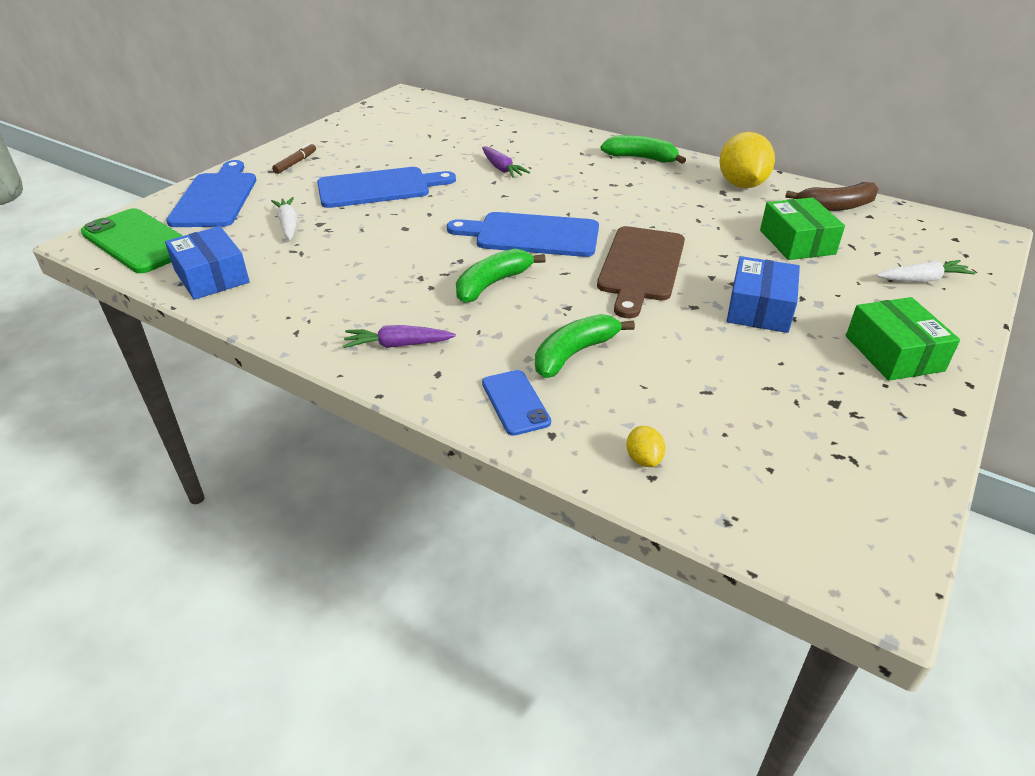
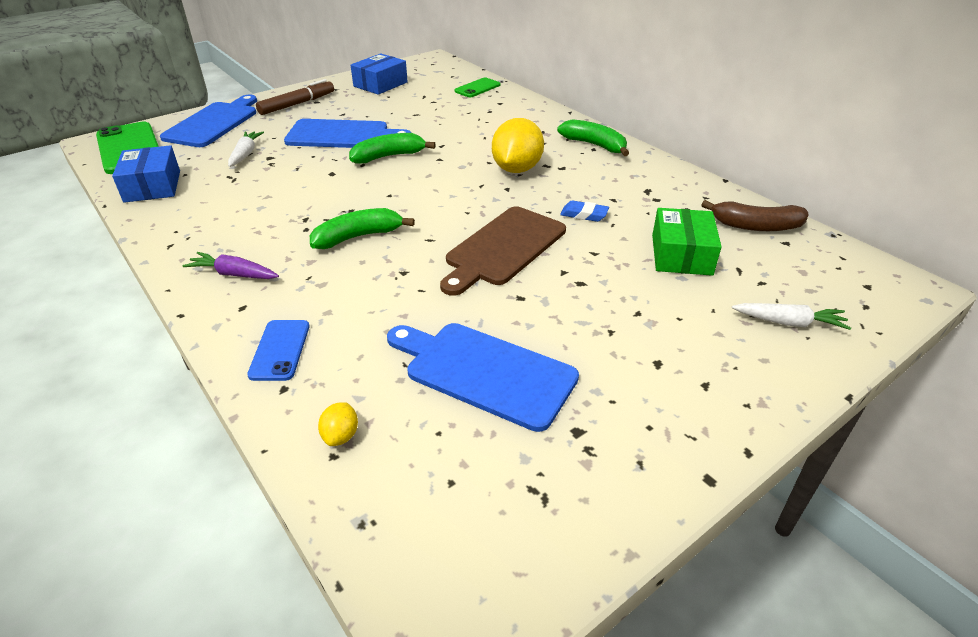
camera: 20 degrees right, 0 degrees up
(295, 163) = (297, 104): brown marker -> brown marker, size x1.61
(478, 119) = (477, 88): none -> green phone
(501, 169) = (458, 135): purple carrot -> none
(531, 235) = (431, 199): blue cutting board -> blue cutting board (484, 372)
(574, 353) = (370, 317): green banana -> green banana (389, 156)
(686, 223) = (584, 215): none -> blue eraser
(741, 185) = (673, 187): yellow lemon -> yellow lemon (516, 169)
(759, 308) = (583, 314): blue box -> blue box (380, 84)
(894, 353) = (687, 395): green box -> none

